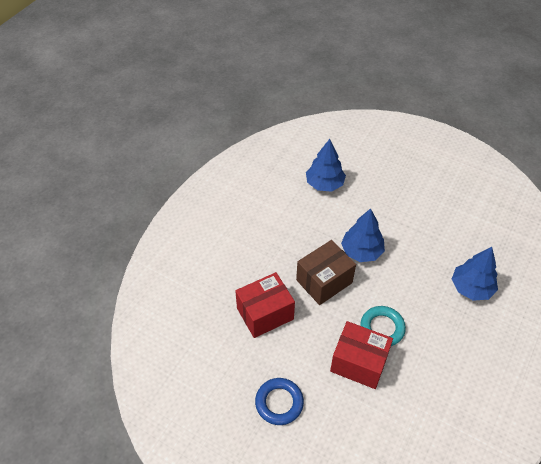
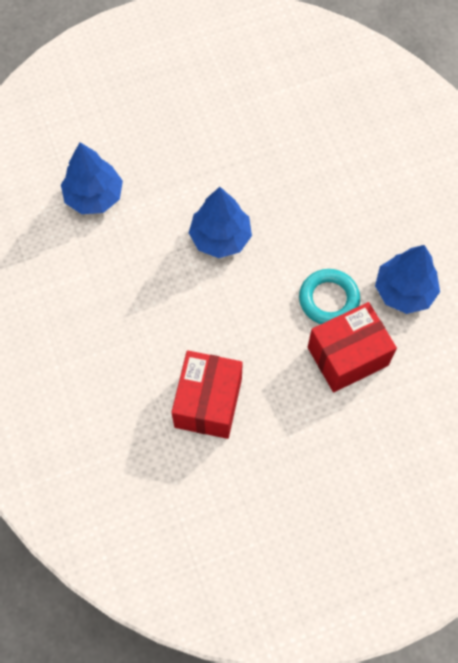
camera: 50 degrees left, 15 degrees up
(279, 403) = (325, 472): blue ring -> none
(324, 281) = (223, 308): brown box -> none
(471, 288) = (358, 175): blue tree -> blue tree (404, 291)

